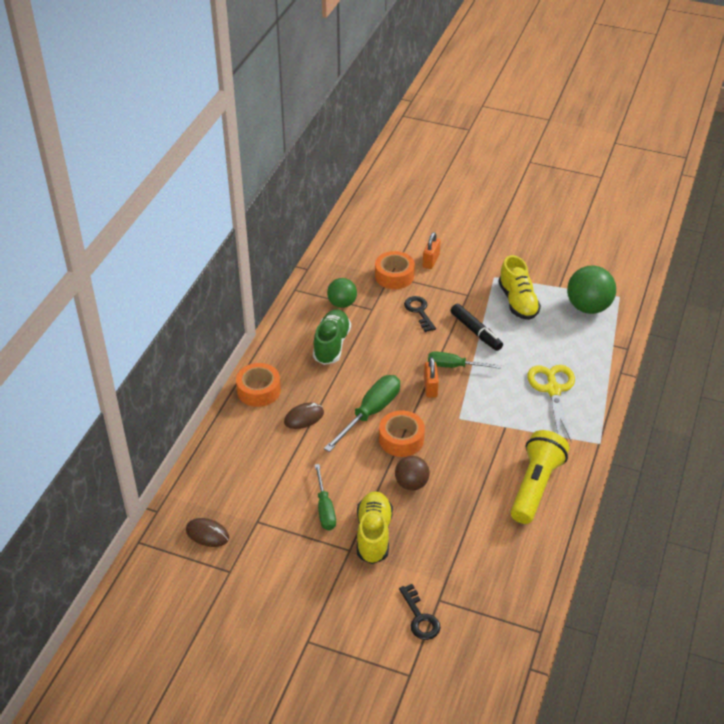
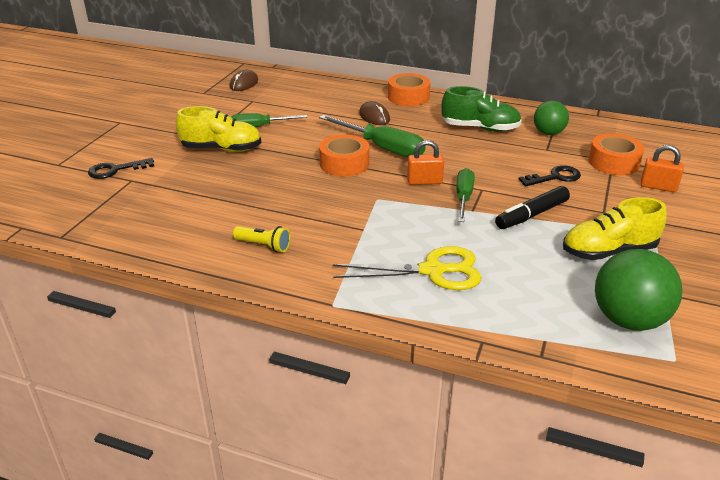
camera: 90 degrees right, 10 degrees down
(411, 484) = (282, 168): brown ball -> none
(535, 486) = (264, 246): yellow flashlight -> yellow flashlight, size x0.47

